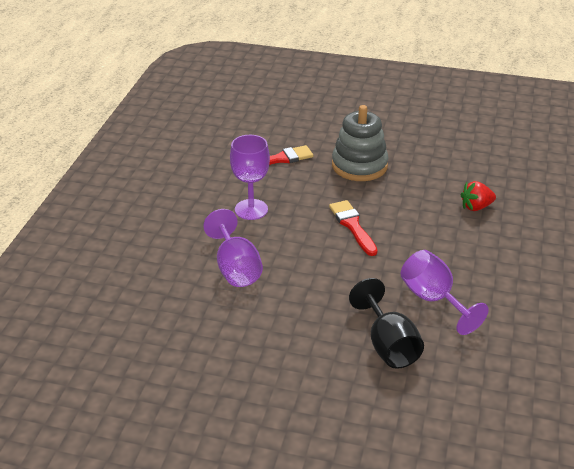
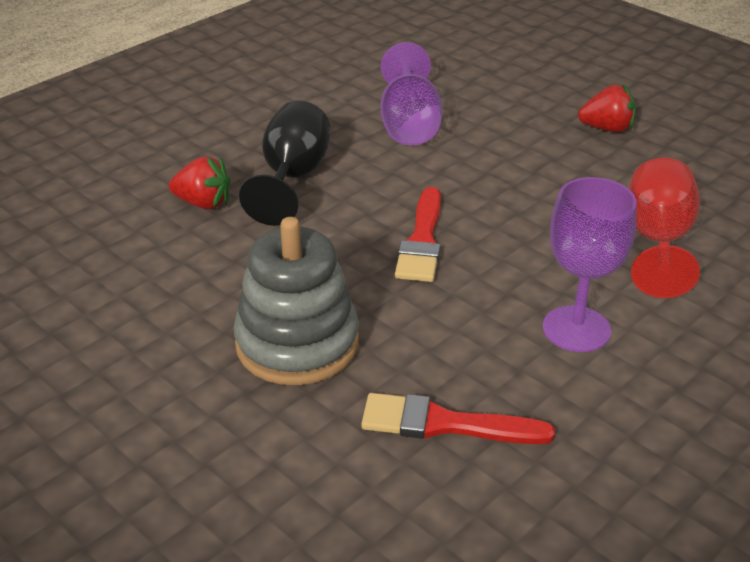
camera: 150 degrees left, 0 degrees up
(236, 268) = (657, 241): purple goblet -> red goblet
(309, 347) = (607, 128): none -> red strawberry
(388, 345) = (510, 104): black goblet -> black goblet (292, 178)

